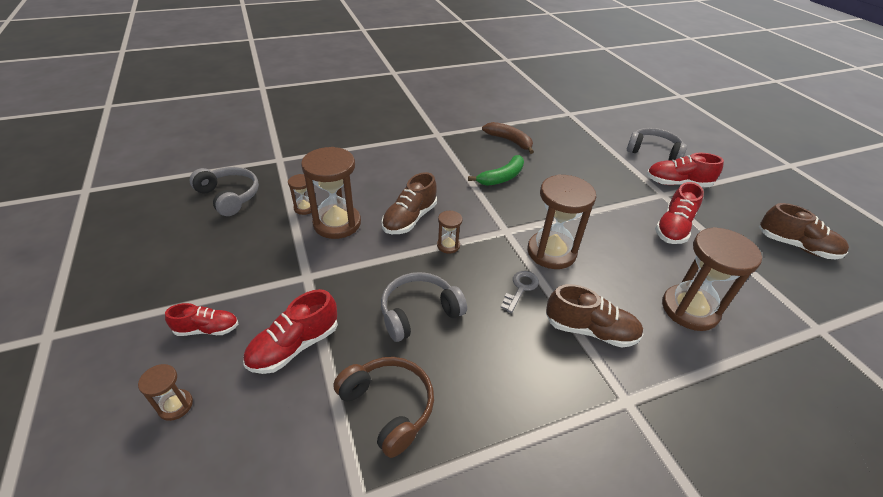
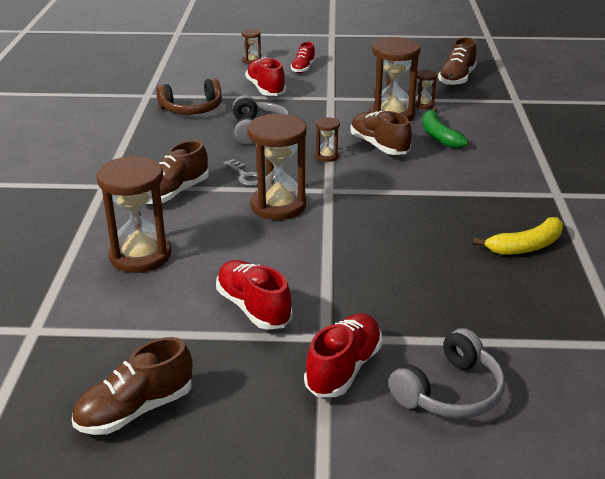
camera: 115 degrees right, 10 degrees down
(229, 196) = (456, 79): grey headphones -> brown shoe
(502, 177) = (431, 214): green banana -> green banana (439, 136)
(509, 141) = (526, 246): brown banana -> yellow banana

